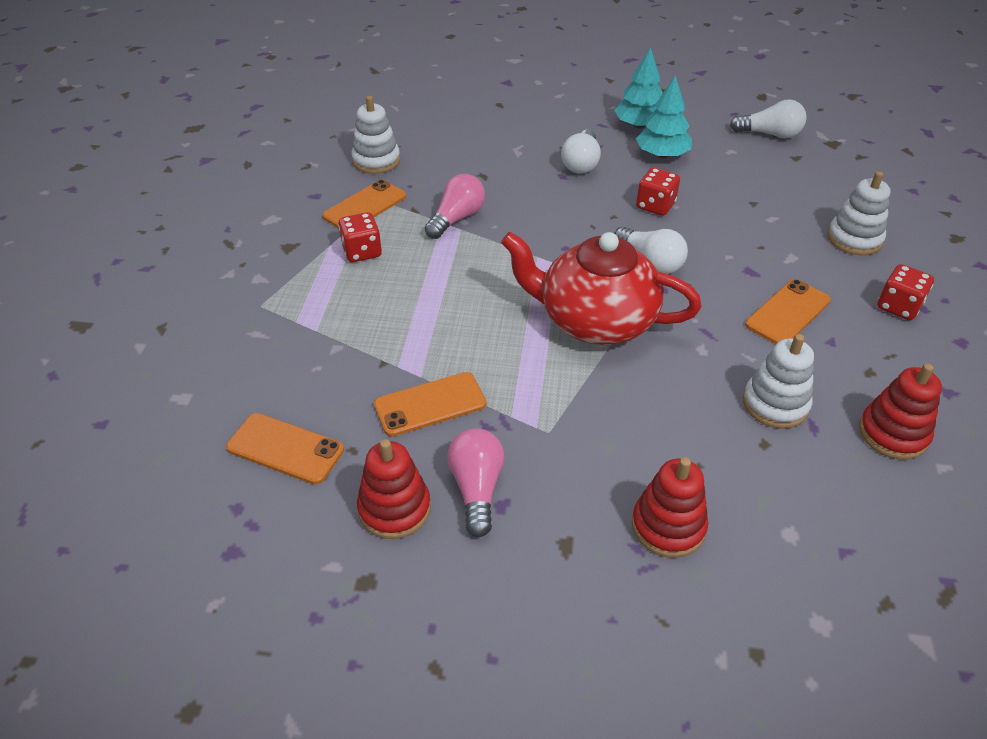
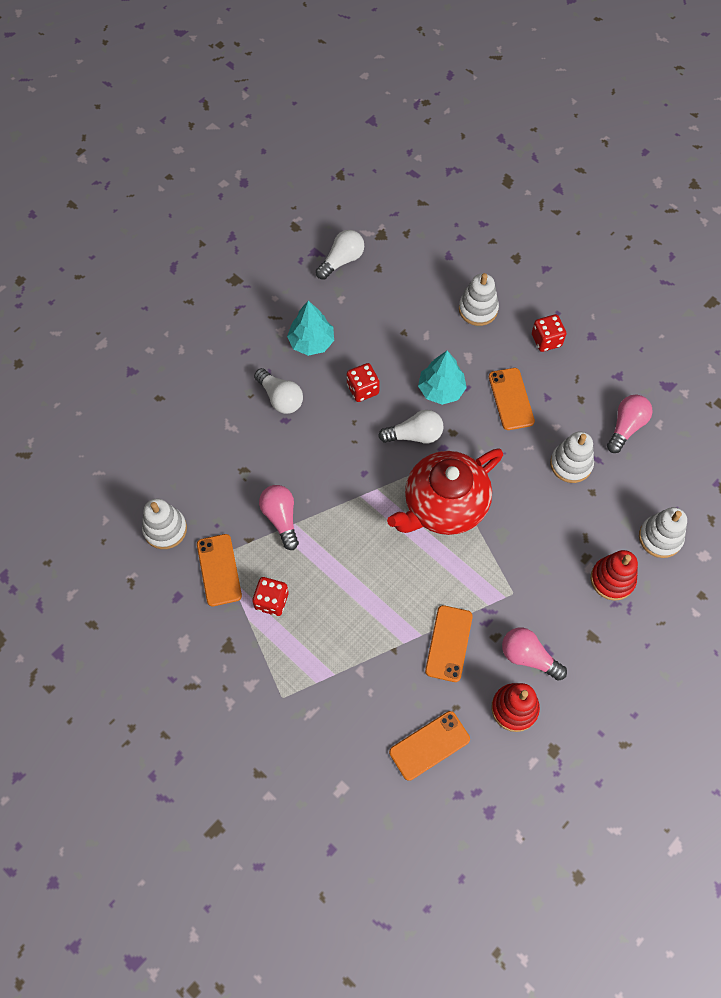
camera: 55 degrees left, 20 degrees up
(639, 125) = (265, 328): turquoise tree -> turquoise tree (441, 390)
(786, 552) = (660, 538): none -> white stacking toy
(893, 433) = (626, 427): red stacking toy -> pink light bulb

